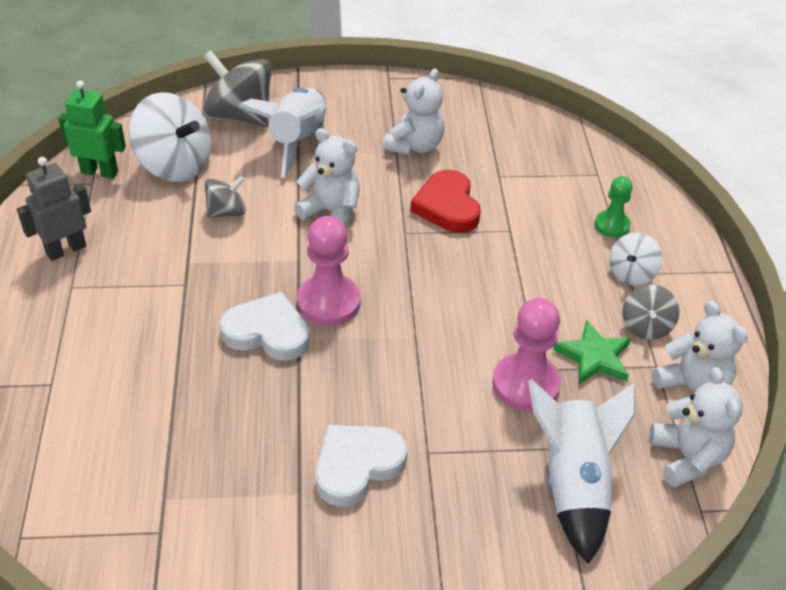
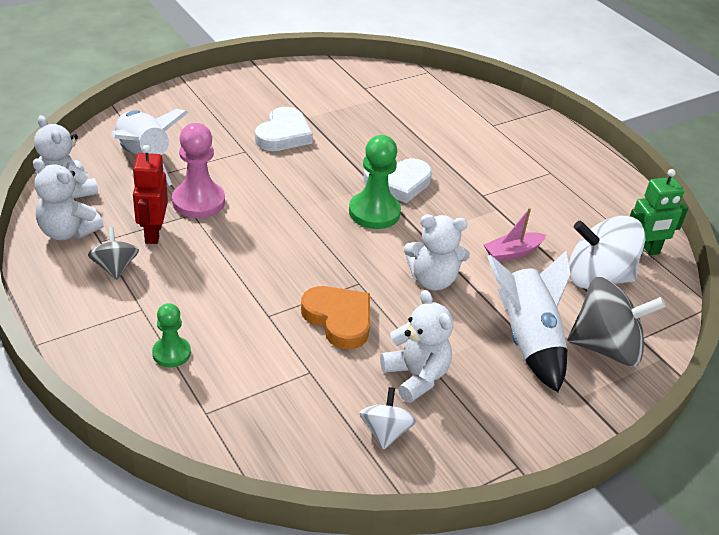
camera: 150 degrees right, 5 degrees down
(66, 249) = (585, 192): grey robot -> none
(226, 212) = (512, 253): grey spinning top -> pink boat
(328, 302) = (374, 212): pink pawn -> green pawn
(415, 146) = (416, 376): white teddy bear -> white teddy bear turned 150 degrees clockwise
(447, 206) = (339, 319): red heart -> orange heart
(594, 357) = (153, 233): green star -> red robot
(631, 273) = (139, 309): white spinning top -> white spinning top (385, 432)

